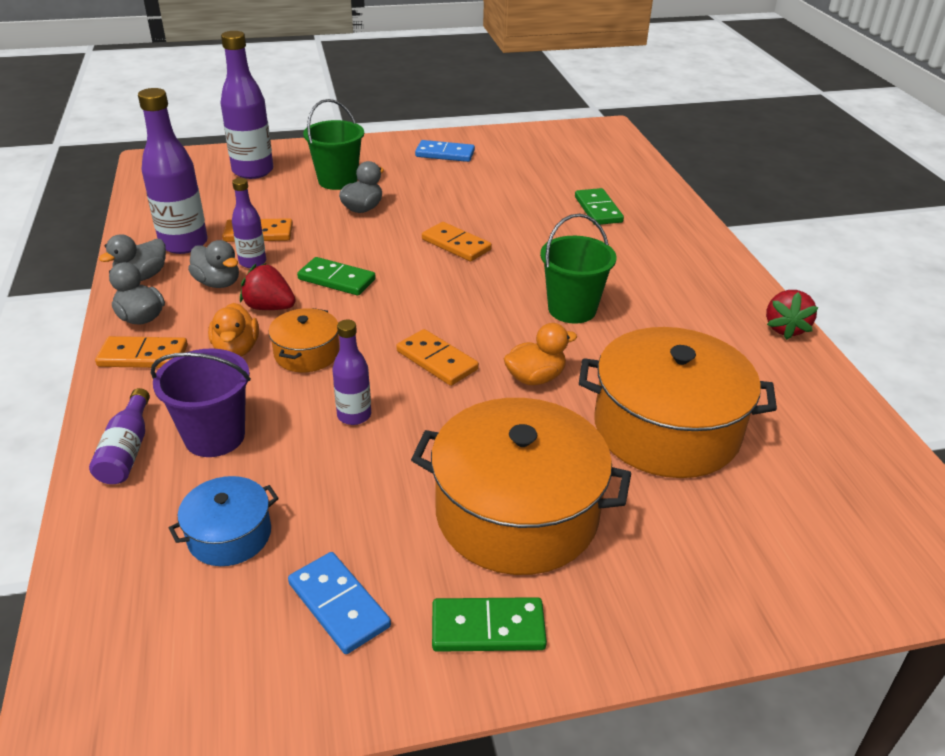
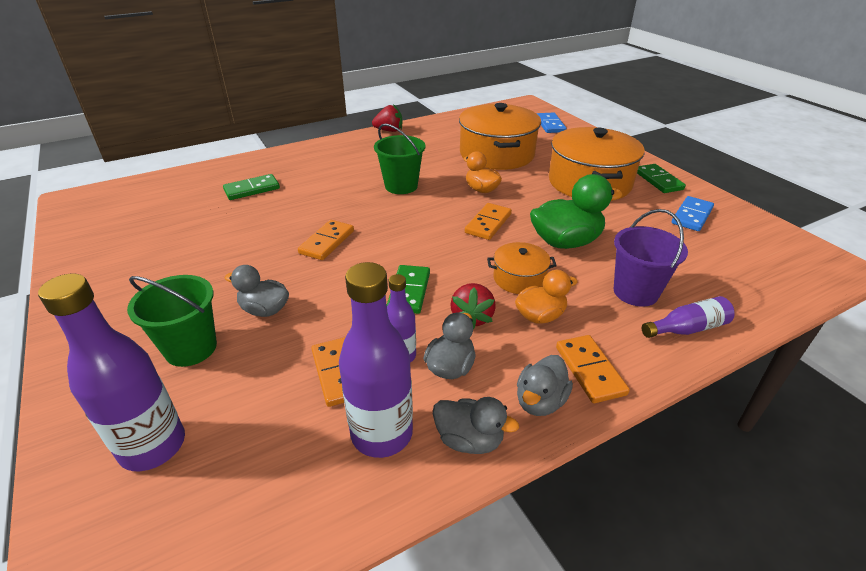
camera: 105 degrees left, 0 degrees up
(229, 535) = (695, 259): blue pot -> none
(354, 415) = (565, 242): purple bottle -> green duck
(445, 154) = (120, 283): blue domino -> blue domino (550, 125)

